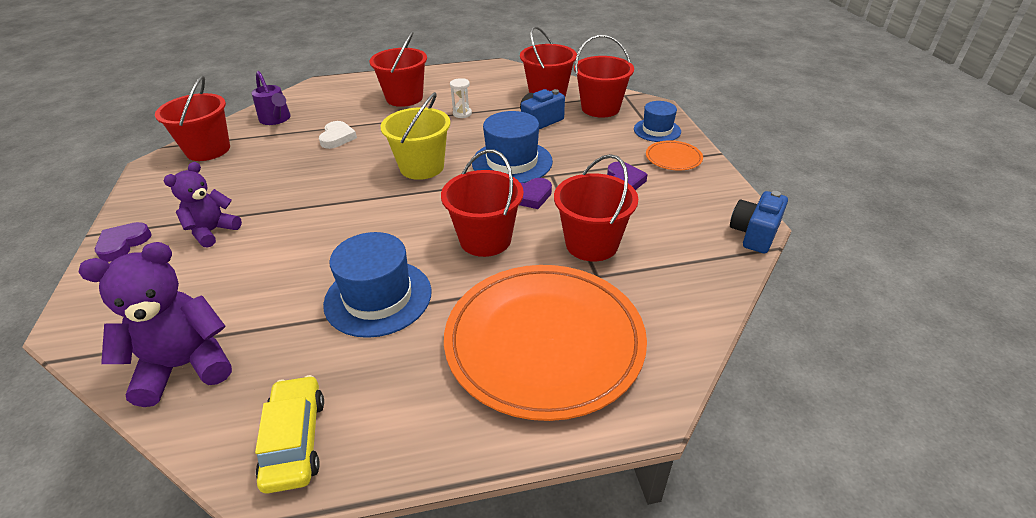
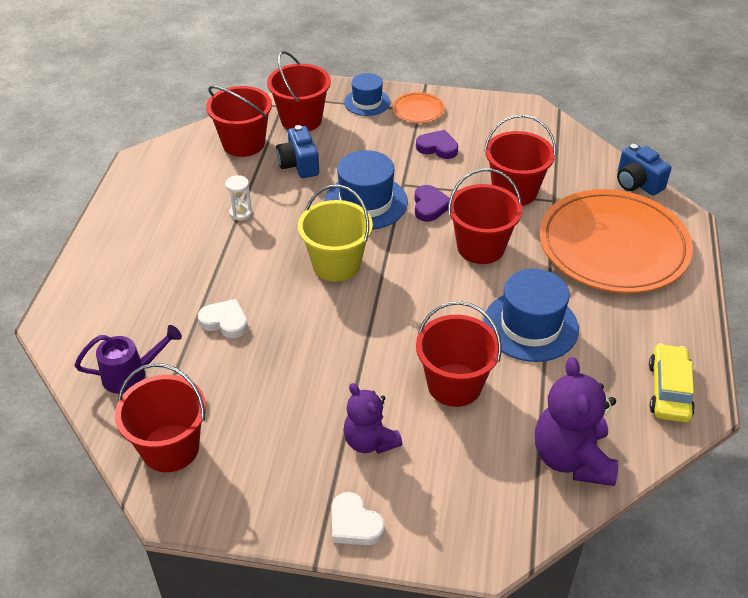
camera: 70 degrees left, 5 degrees up
(123, 244) = (354, 524): purple heart -> white heart
(295, 440) = (669, 390): yellow car -> yellow car turned 90 degrees clockwise
(404, 98) = (163, 250): red bucket -> red bucket (454, 385)
(754, 234) = (539, 112): blue camera -> blue camera (637, 183)

